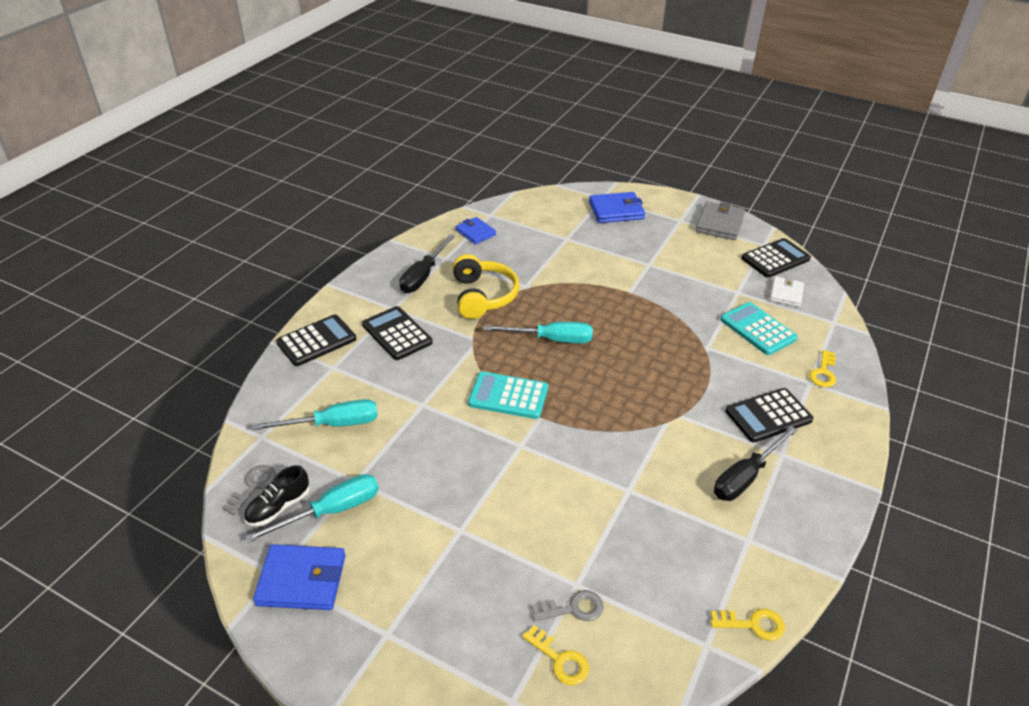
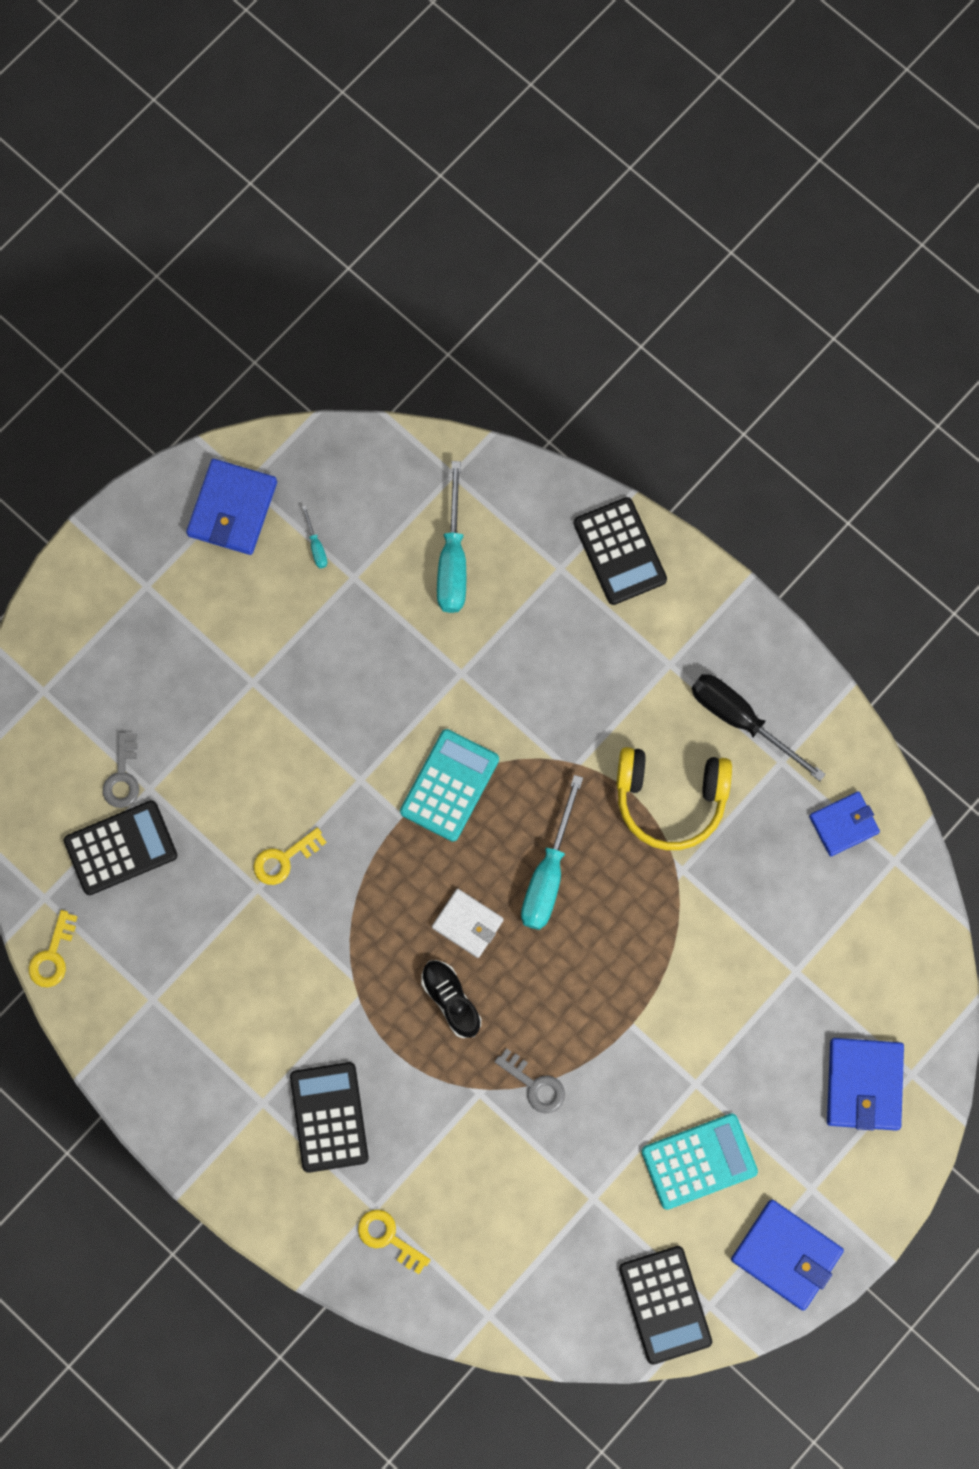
camera: 105 degrees right, 35 degrees up
(253, 486) = (374, 464): grey key -> grey key (534, 1085)
(278, 507) = (337, 490): black shoe -> black shoe (451, 1000)
(331, 511) = (316, 546): turquoise screwdriver -> turquoise screwdriver, size x0.43
(397, 334) = (610, 661): black calculator -> black calculator (121, 848)
(560, 659) = (71, 747): yellow key -> yellow key (284, 859)
(719, 224) = (786, 1255): grey wallet -> blue wallet
(746, 477) = (239, 1039): black screwdriver -> none
(757, 329) = (500, 1187): turquoise calculator -> turquoise calculator (699, 1161)
(786, 293) = (572, 1275): white wallet -> white wallet (467, 924)

